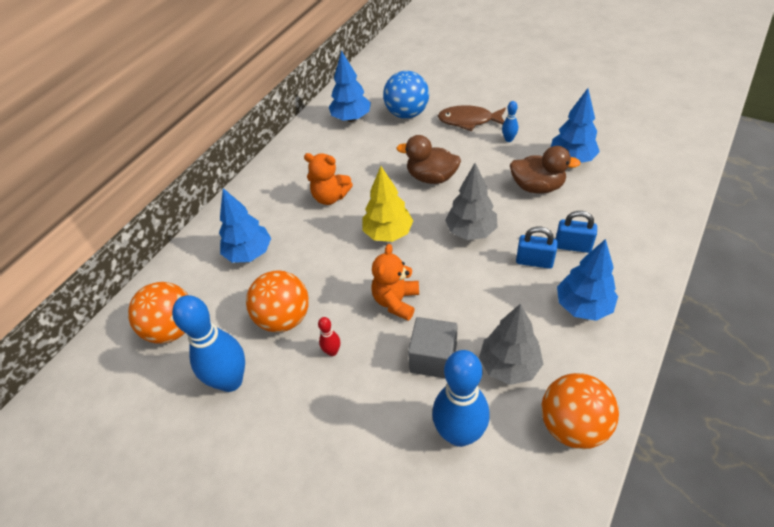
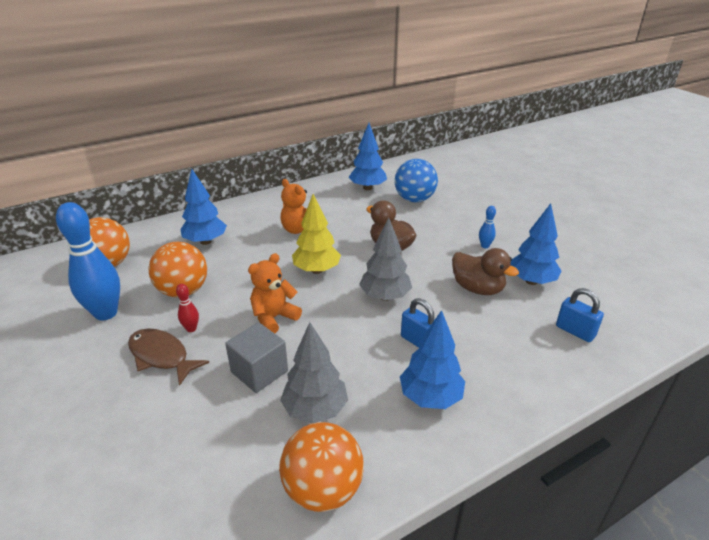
camera: 25 degrees right, 15 degrees down
(459, 434) = (220, 439): blue bowling pin -> none
(468, 121) = (462, 221): brown fish -> brown fish (161, 356)
(573, 246) = (467, 346): blue padlock -> blue padlock (575, 331)

